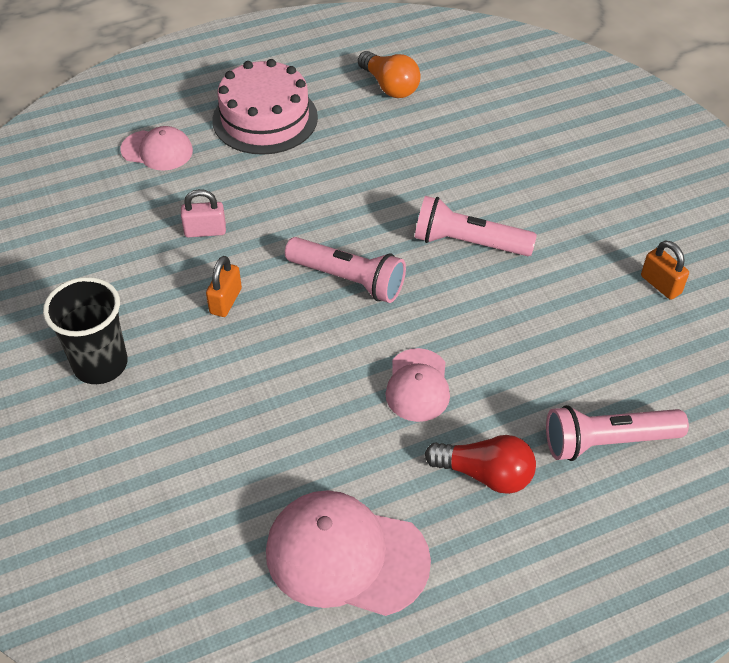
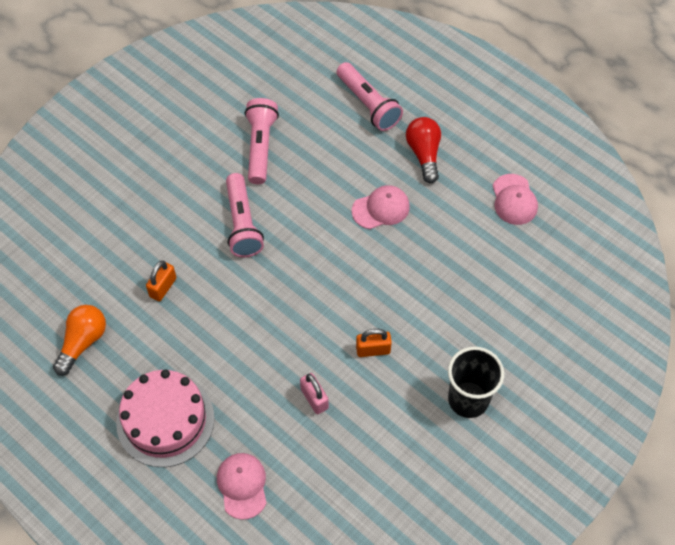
camera: 115 degrees left, 10 degrees up
(346, 556) = (514, 200): pink cap -> pink cap, size x0.59
(348, 279) = (314, 282): pink flashlight -> pink flashlight (260, 147)
(660, 285) = (229, 108): orange padlock -> orange padlock (163, 287)

